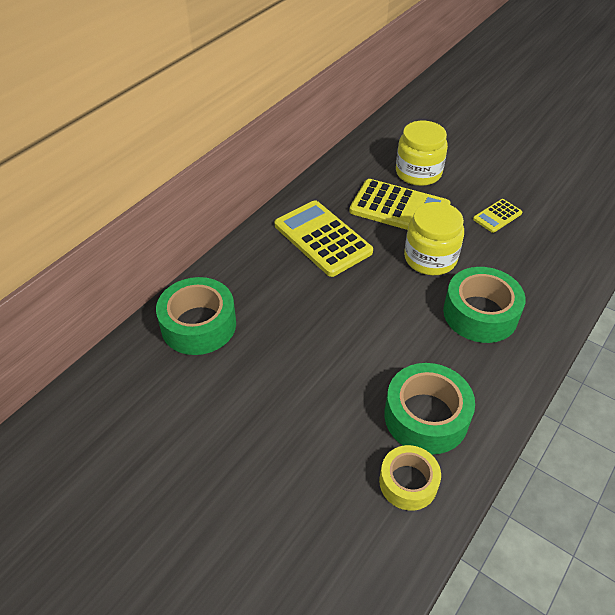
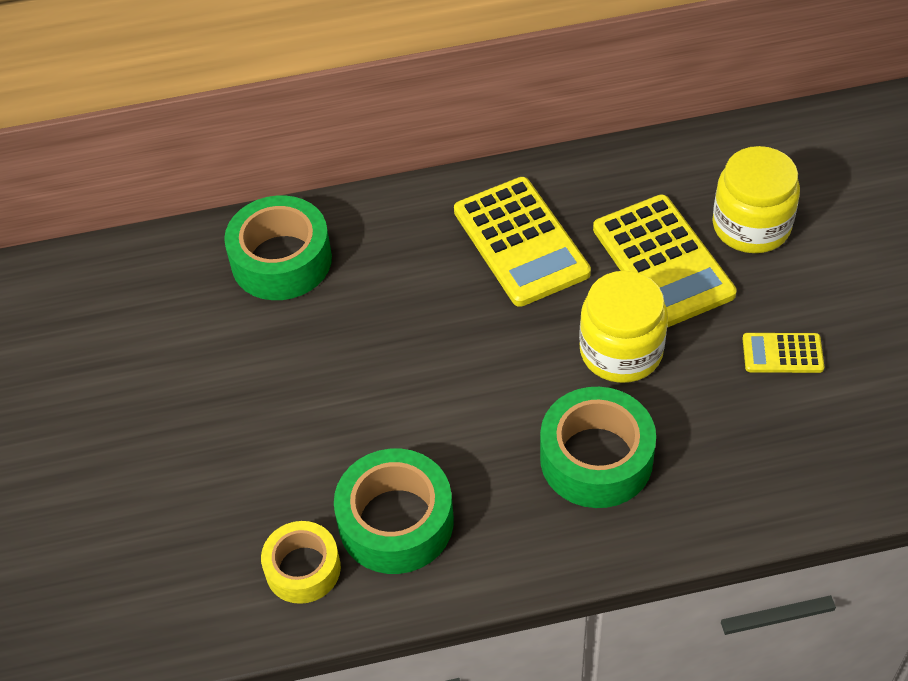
camera: 45 degrees right, 5 degrees up
(322, 238) = (521, 242): yellow calculator -> yellow calculator turned 150 degrees clockwise

